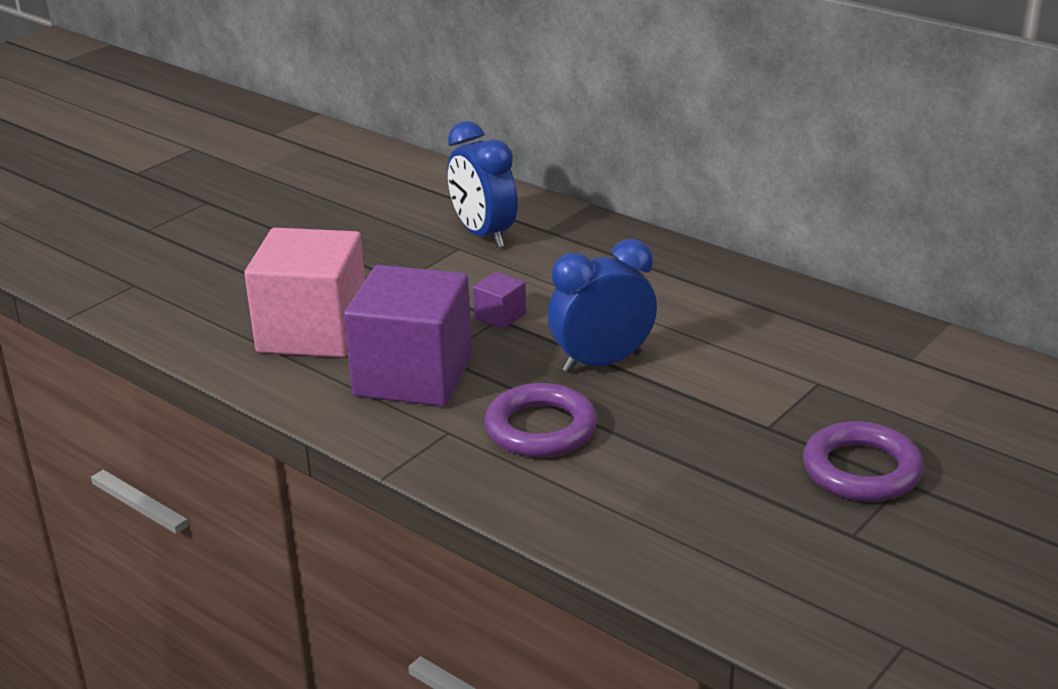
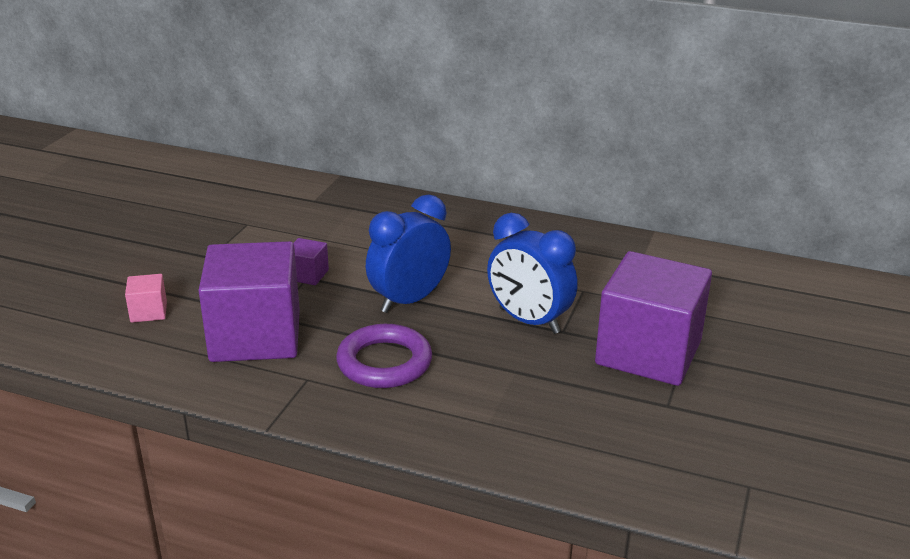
camera: 20 degrees left, 0 degrees up
(313, 332) = (148, 312): pink cube -> pink cube, size x0.41
(483, 235) = (263, 210): blue clock -> blue clock (529, 321)
(861, 470) = (648, 352): purple ring -> purple cube

